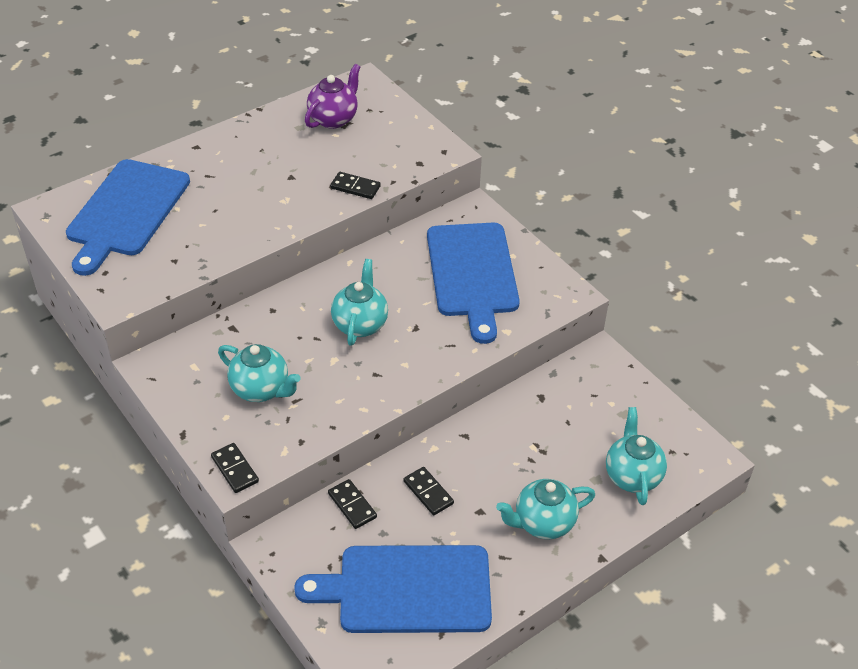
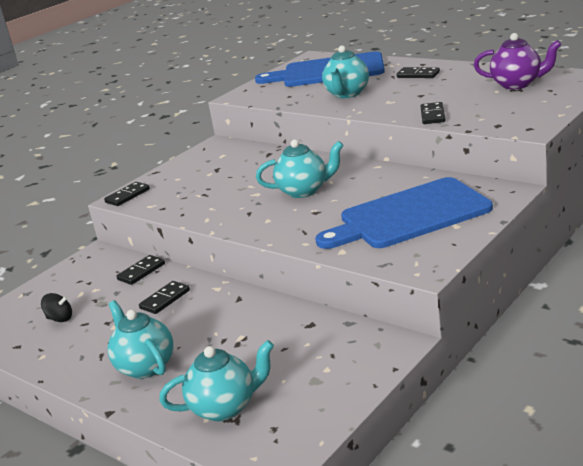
camera: 80 degrees right, 20 degrees down
(228, 160) = (418, 75): none -> black domino
(261, 389) = (209, 180): turquoise teapot -> turquoise teapot (347, 94)
(407, 590) = (60, 319): blue cutting board -> black spinning top

